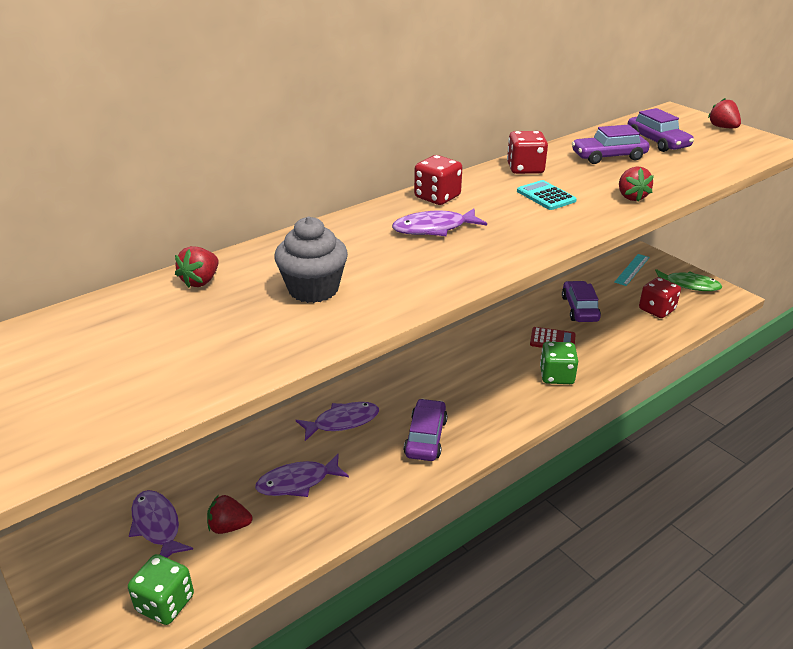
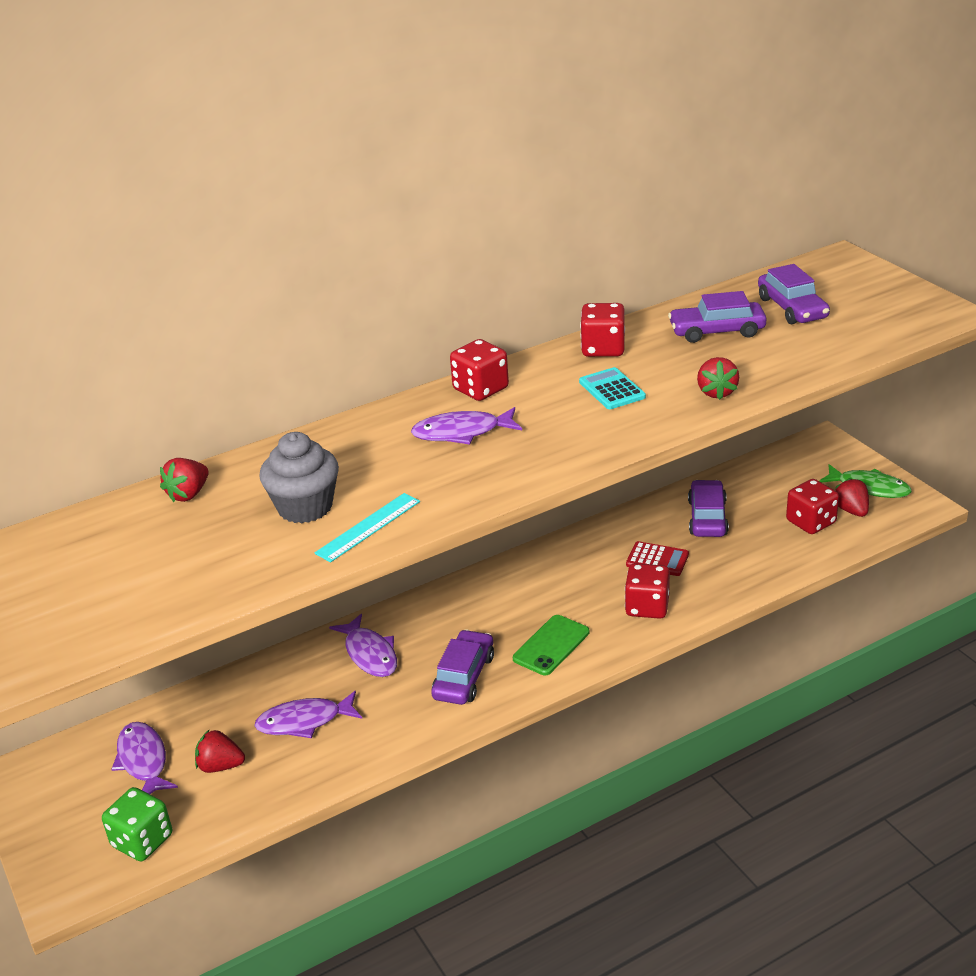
camera: 10 degrees right, 0 degrees up
(342, 422) = (369, 654): purple fish -> purple fish turned 75 degrees clockwise
(490, 409) = (551, 645): none -> green phone
(556, 376) = (647, 607): green dice -> red dice
(632, 269) = (799, 463): turquoise ruler -> turquoise ruler (368, 527)
(722, 127) = (892, 285): red strawberry -> red strawberry (851, 510)

